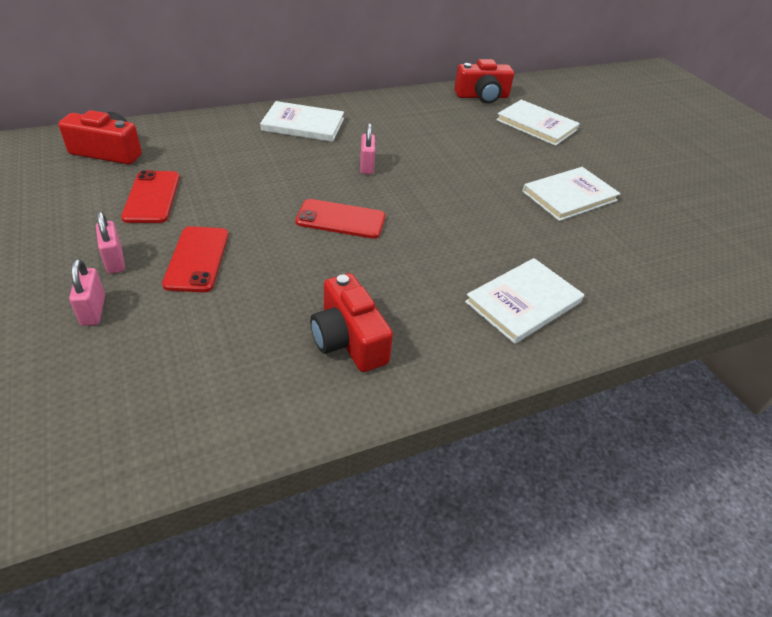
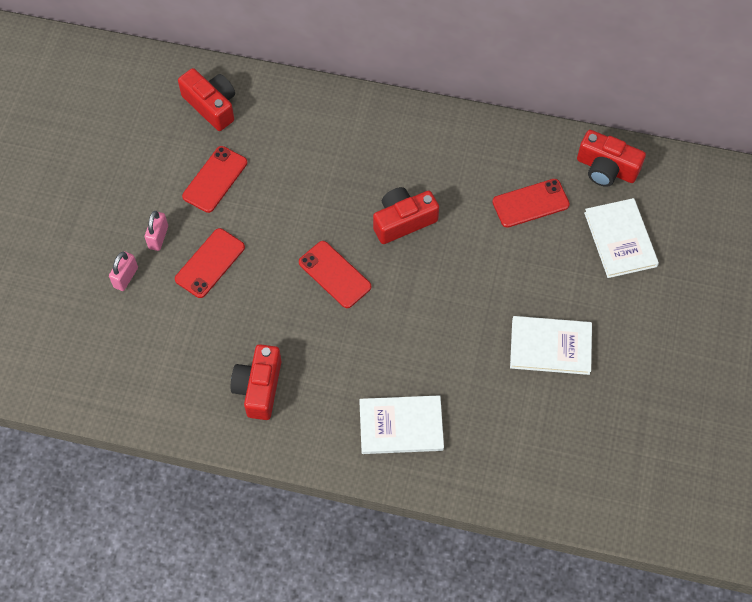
camera: 40 degrees right, 20 degrees up
(303, 124) = (390, 136): white book -> none
(366, 166) = (403, 221): pink padlock -> red camera
(453, 126) = (530, 203): none -> red phone

